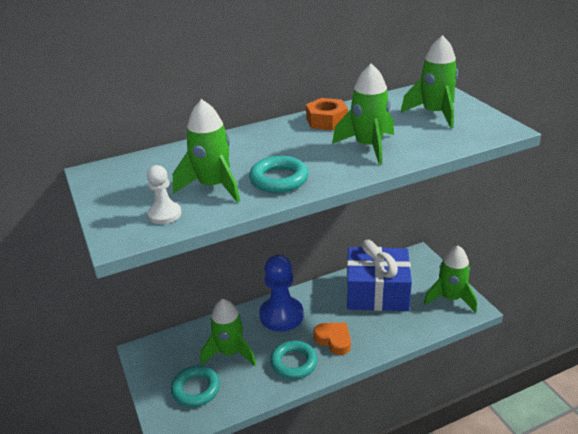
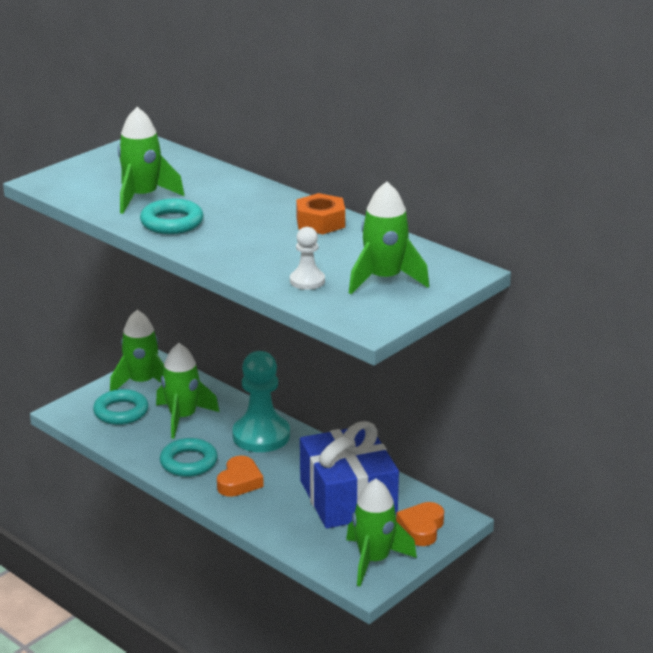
camera: 65 degrees right, 5 degrees down
(164, 214) = (85, 189): white pawn -> white pawn (307, 281)
(281, 315) = (261, 436): blue pawn -> turquoise pawn
(368, 147) = (269, 253): green rocket -> green rocket (142, 383)
(423, 270) = (421, 528): none -> orange heart

